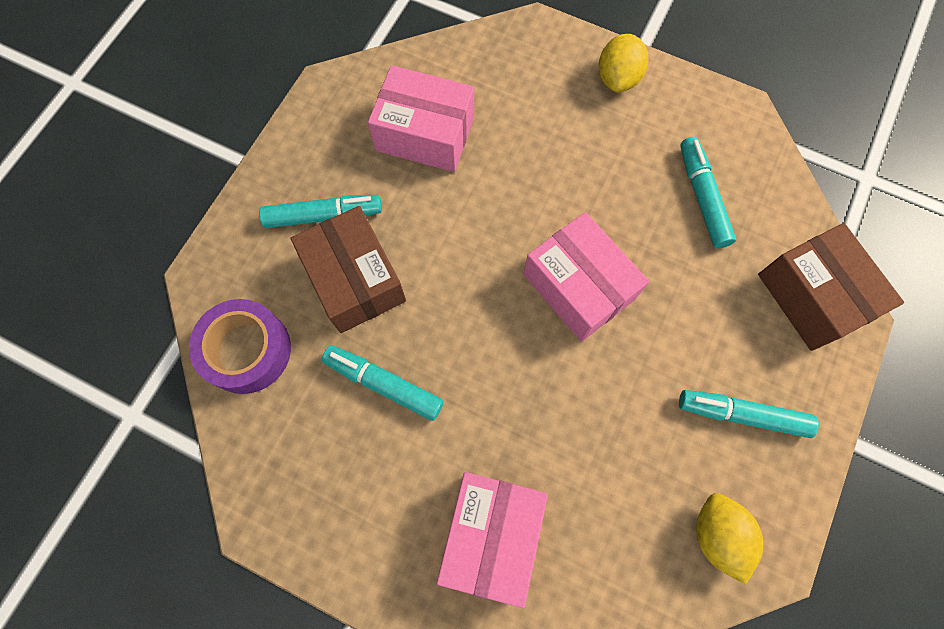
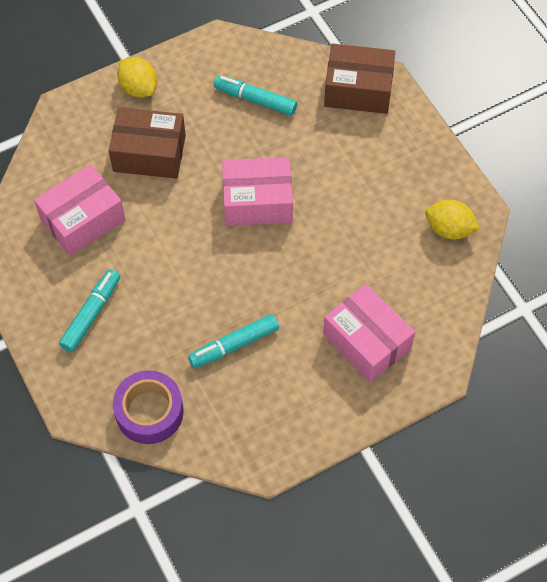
camera: 55 degrees left, 10 degrees down
(354, 279) = (152, 321): brown box -> brown box (149, 153)
(741, 414) = (395, 172): turquoise marker -> none

